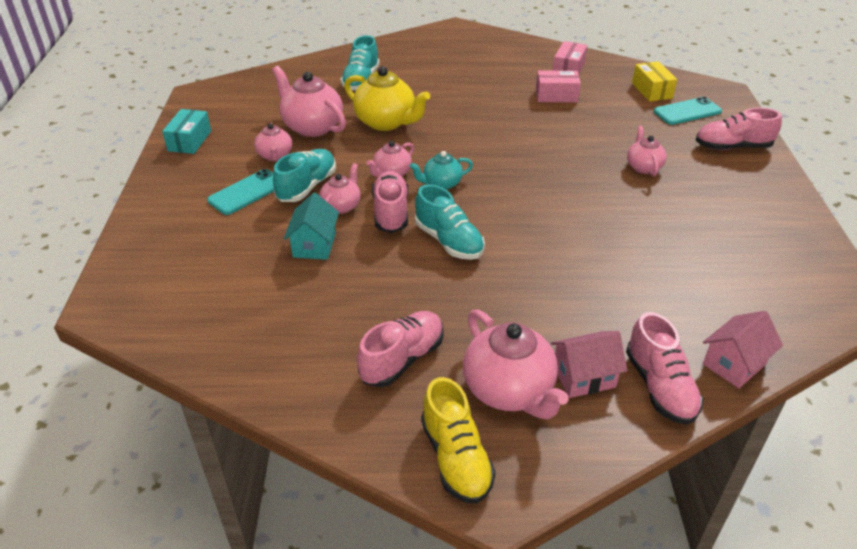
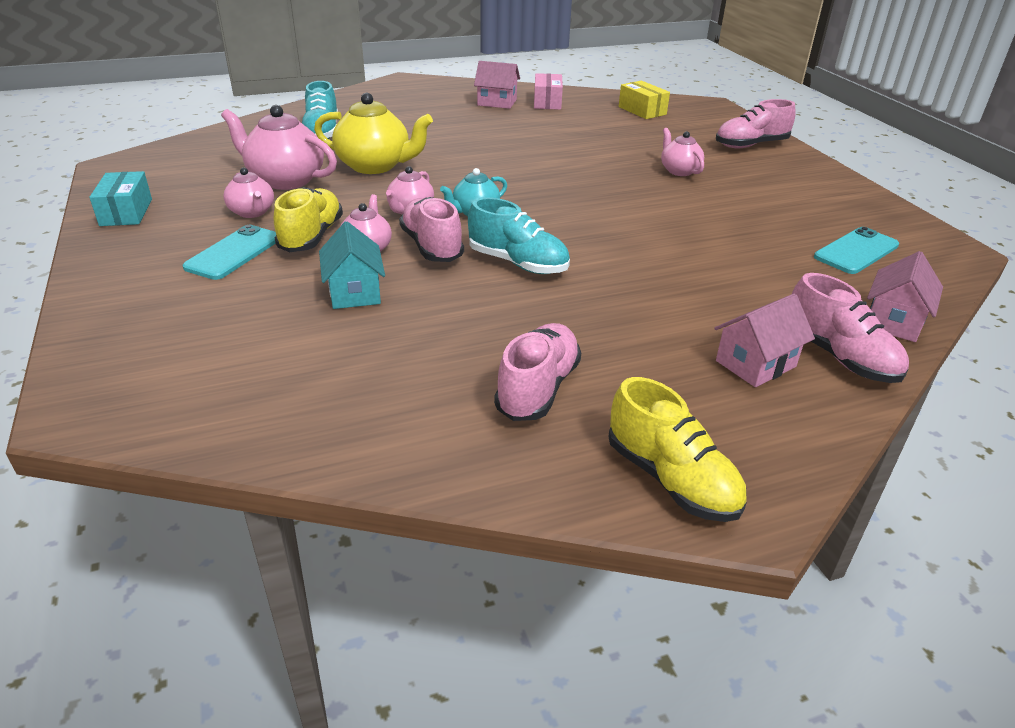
camera: 20 degrees left, 5 degrees down
(307, 187) = (311, 237): turquoise shoe -> yellow shoe
(509, 390) = (684, 394): pink teapot -> none
(522, 64) = (497, 102): none -> pink house
(556, 96) = (550, 124): pink box -> none
(687, 112) = (688, 123): turquoise phone -> turquoise phone (856, 251)

